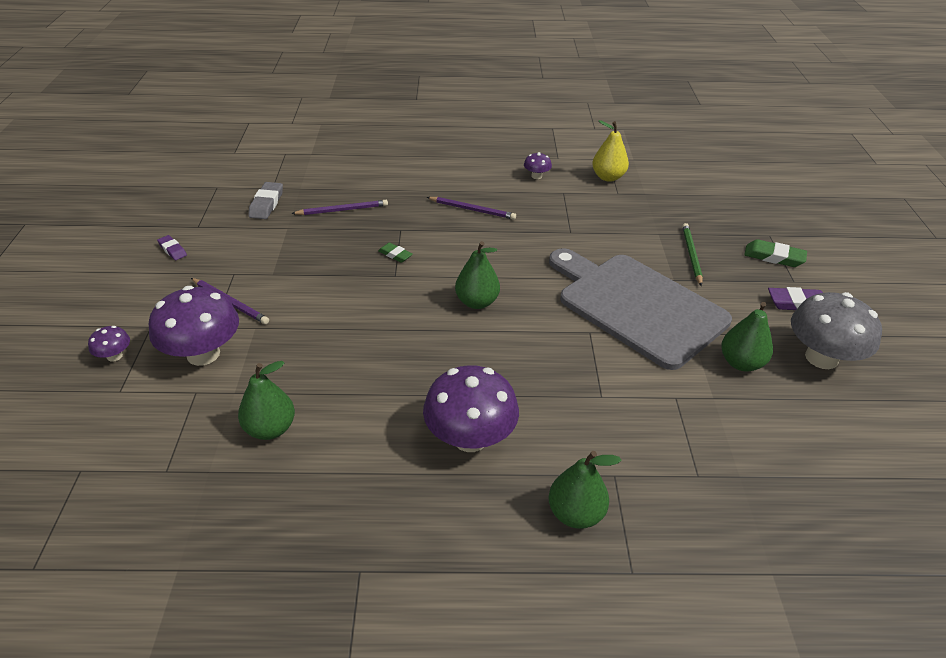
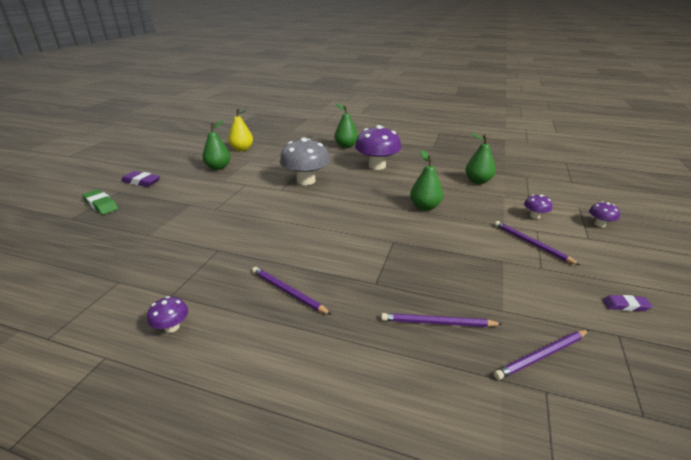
camera: 160 degrees left, 10 degrees down
(172, 250) = (625, 305): purple eraser -> purple eraser turned 60 degrees counterclockwise
(203, 354) = (535, 216): purple mushroom -> purple mushroom, size x0.46
(266, 204) = (542, 355): grey eraser -> purple pencil
(395, 255) = (388, 258): green eraser -> none
(477, 302) = (339, 214): green pear -> green pear (425, 207)
(608, 177) = (95, 305): yellow pear -> yellow pear (242, 149)
(637, 306) = (236, 195): grey cutting board -> none
(691, 255) = (153, 215): green pencil -> none
(821, 358) = (176, 163): grey mushroom -> grey mushroom (306, 181)

